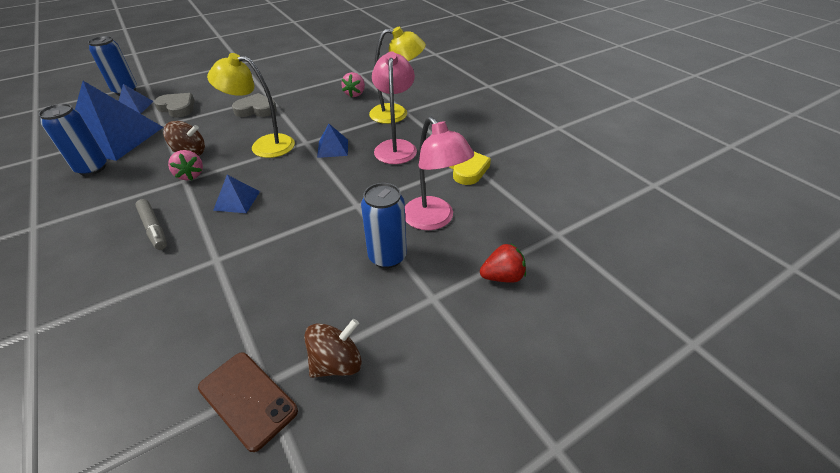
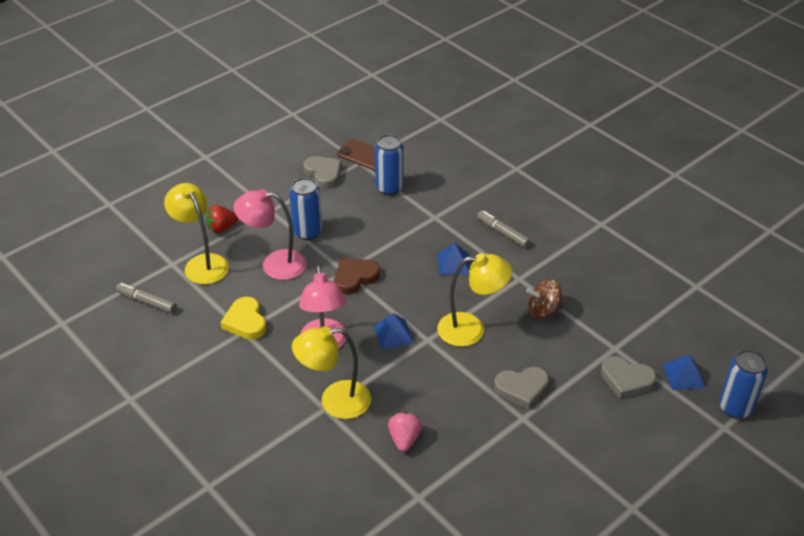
camera: 170 degrees right, 0 degrees up
(92, 168) = (622, 281): blue can -> blue can (389, 188)
(115, 138) = (646, 321): blue pyramid -> none
(190, 175) = (518, 284): pink strawberry -> none
(337, 362) = (323, 174): brown spinning top -> grey heart
(348, 197) = (355, 278): none -> brown heart
(434, 220) = (274, 264): pink lamp -> pink lamp turned 45 degrees counterclockwise
(520, 230) = (202, 263): none -> yellow lamp
(572, 195) = (146, 302): none -> grey marker

